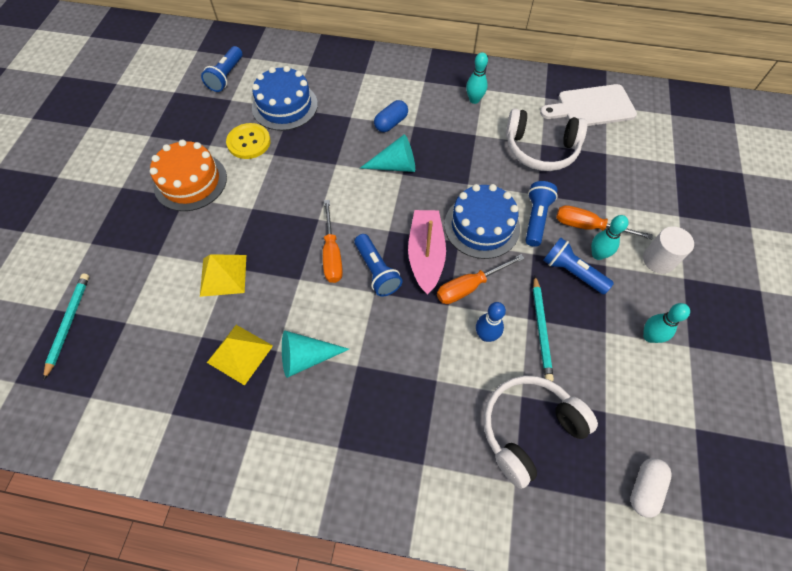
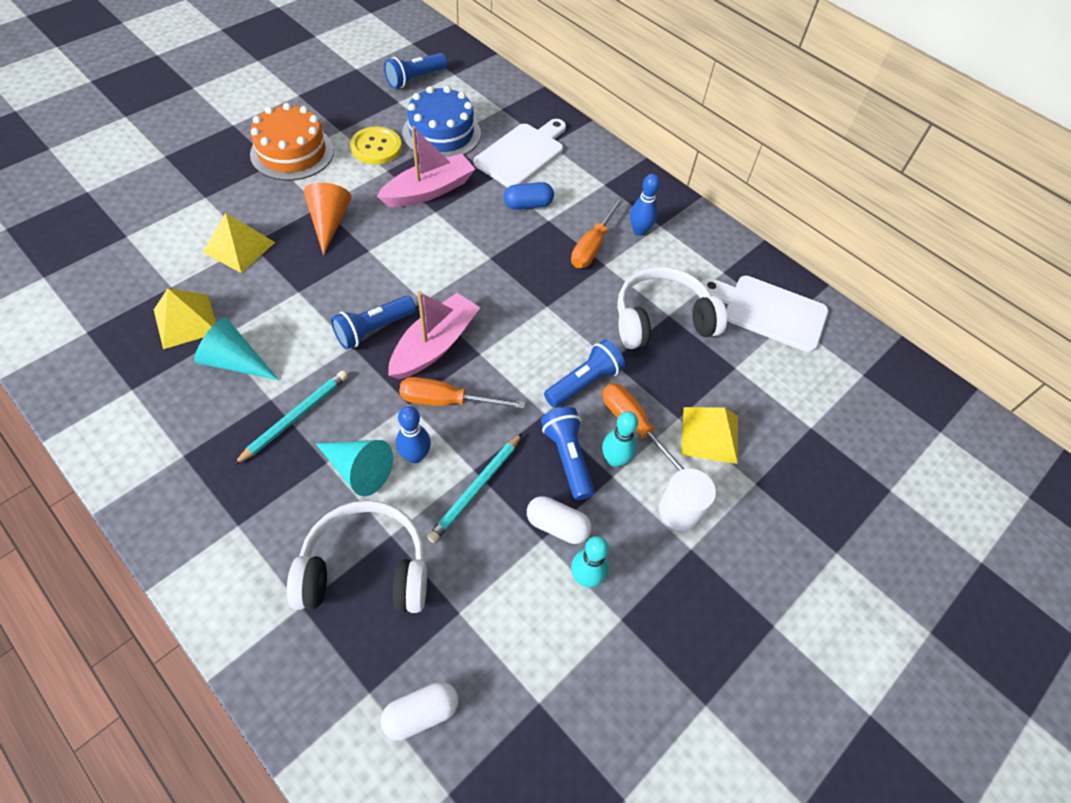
camera: 30 degrees right, 5 degrees down
(69, 324) = (85, 209): turquoise pencil -> turquoise pencil (295, 417)
(270, 216) = (329, 222): none -> orange cone
(317, 152) = (429, 190): none -> pink boat
(332, 254) = (349, 288): orange screwdriver -> orange screwdriver (592, 246)
(353, 90) = (522, 153): none -> white cutting board
(377, 271) = (373, 329): blue flashlight -> blue flashlight turned 45 degrees clockwise
(395, 166) = (490, 246): turquoise cone -> turquoise cone (358, 470)
(474, 100) = (639, 231): turquoise bowling pin -> blue bowling pin
(482, 226) = (519, 354): blue cake -> none
(540, 149) = (662, 320): white headphones -> white headphones turned 120 degrees clockwise
(606, 318) = (557, 526): none -> white capsule
(631, 203) = (710, 434): none -> yellow pyramid

